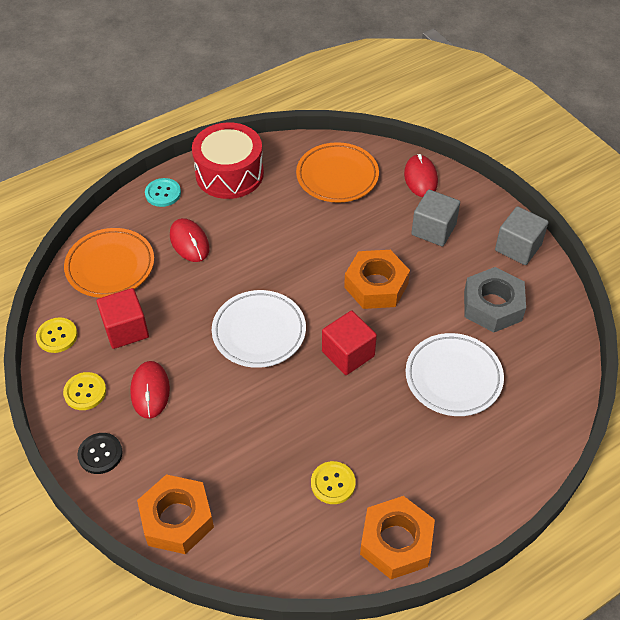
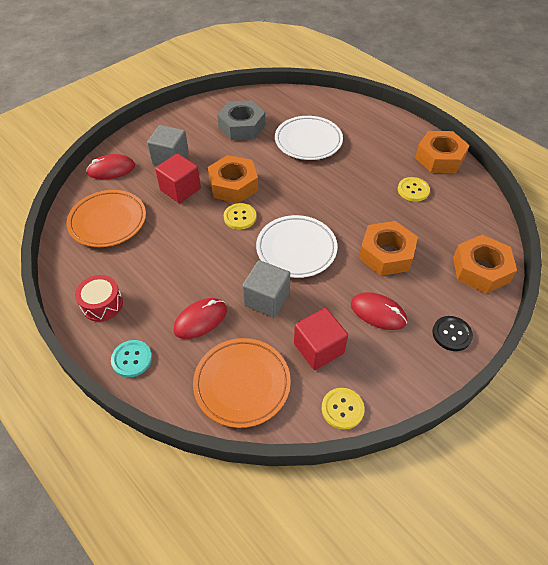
camera: 100 degrees left, 0 degrees up
(85, 392) = (397, 364): yellow button -> yellow button (240, 217)
(150, 391) = (378, 313): red mouse -> red mouse turned 45 degrees clockwise
(229, 174) = (102, 304): red drum -> red drum, size x0.56
(229, 420) = (386, 254): none -> orange nut
(348, 354) = (303, 194): red cube -> red cube (180, 189)
(518, 247) = (185, 117): grey cube -> grey cube (266, 299)

